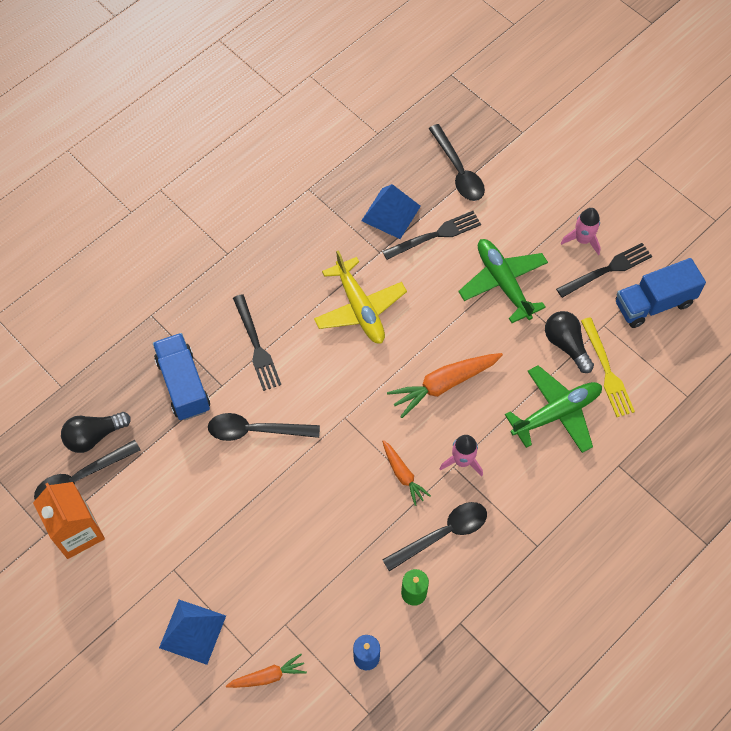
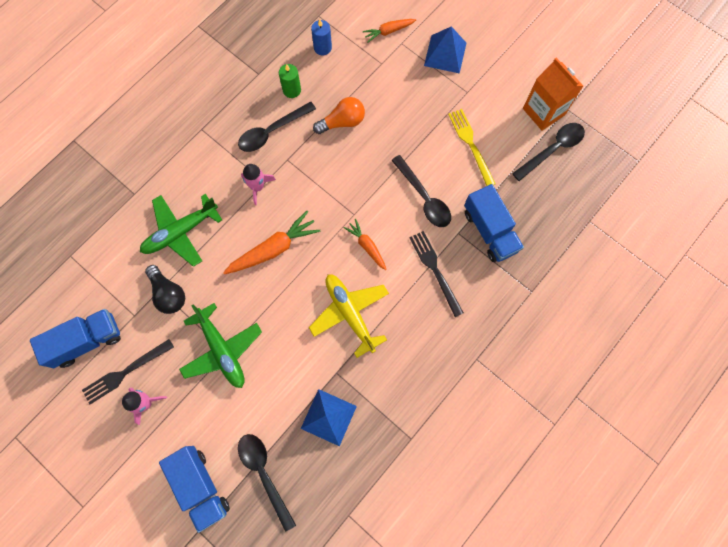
camera: 175 degrees right, 10 degrees up
(94, 436) = (551, 183): black light bulb -> none
(255, 430) = (424, 198): black spoon -> black spoon turned 60 degrees clockwise
(348, 540) = (342, 122): none -> orange light bulb
(403, 475) = (304, 172): orange carrot -> orange carrot (366, 246)
(436, 235) = (284, 396): black fork -> none
(521, 166) = (200, 486): none -> blue truck
(607, 371) = (135, 272): yellow fork -> yellow fork (470, 144)

